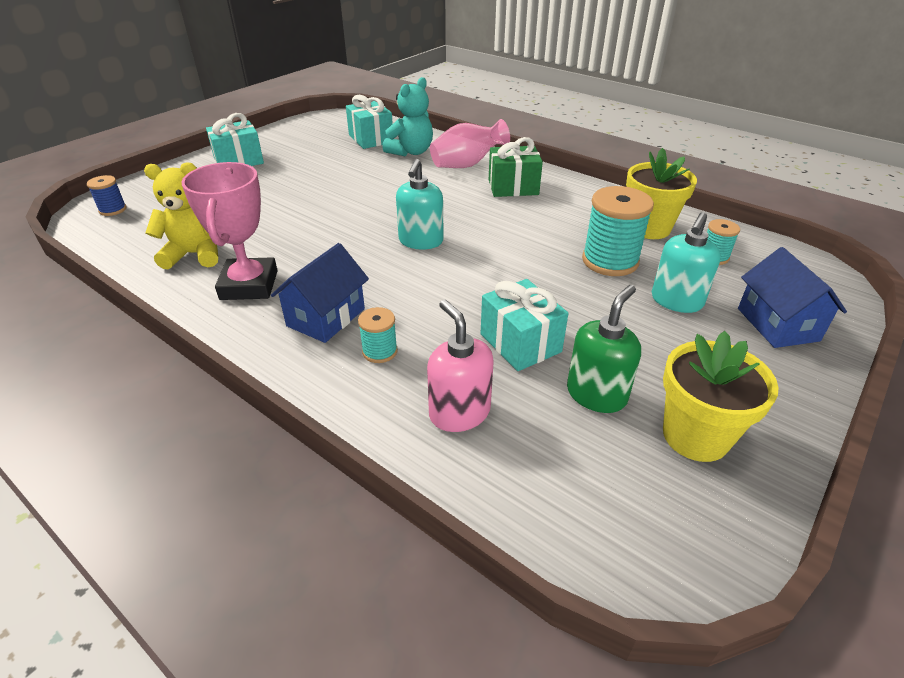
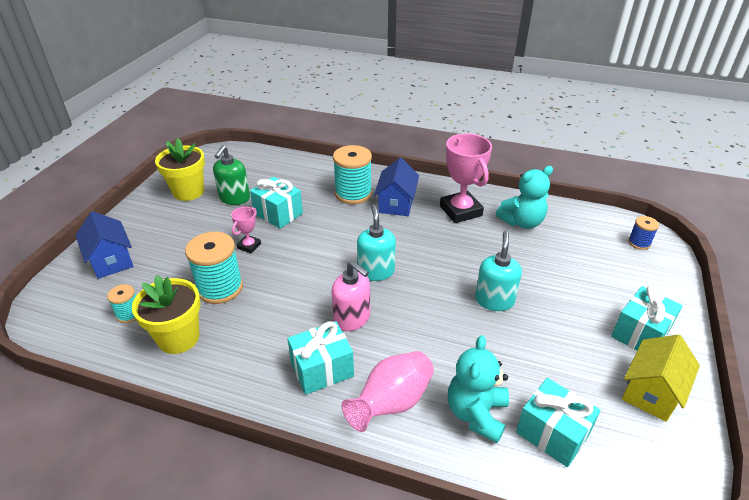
camera: 160 degrees right, 0 degrees up
(195, 254) = (522, 222): yellow teddy bear -> turquoise teddy bear
(282, 140) = (651, 392): none -> yellow house
(380, 351) = (353, 194): turquoise spool -> turquoise spool, size x1.92
(459, 412) = (300, 178): pink soap dispenser -> pink soap dispenser (352, 318)
(513, 187) = (322, 369): green gift -> turquoise gift
(572, 302) = (249, 246): none -> pink trophy
(676, 301) = (175, 263): turquoise soap dispenser -> turquoise soap dispenser (494, 300)

